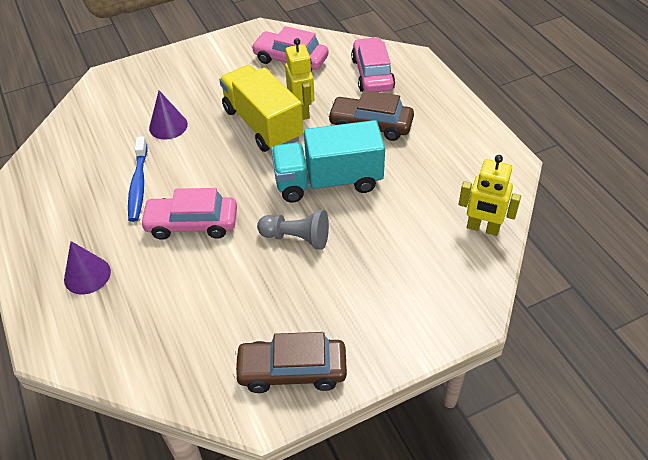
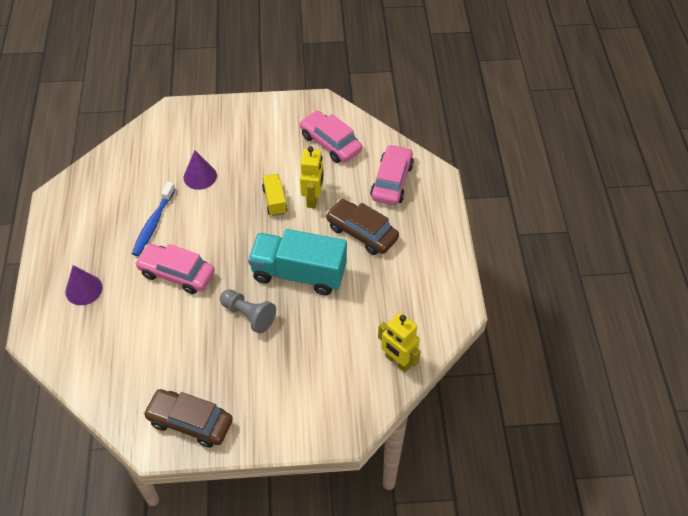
camera: 20 degrees right, 5 degrees up
(263, 124) = (275, 201): yellow truck -> yellow truck, size x0.50

